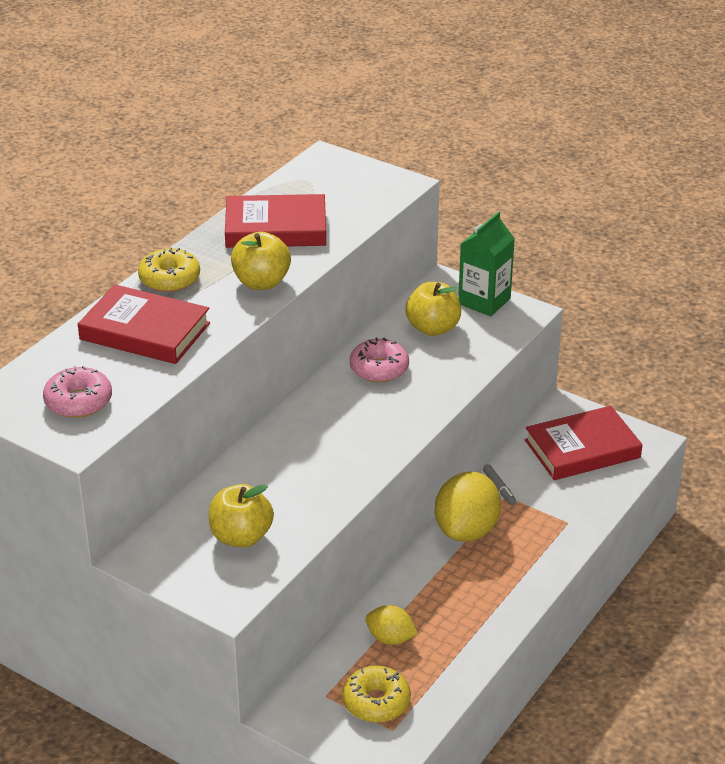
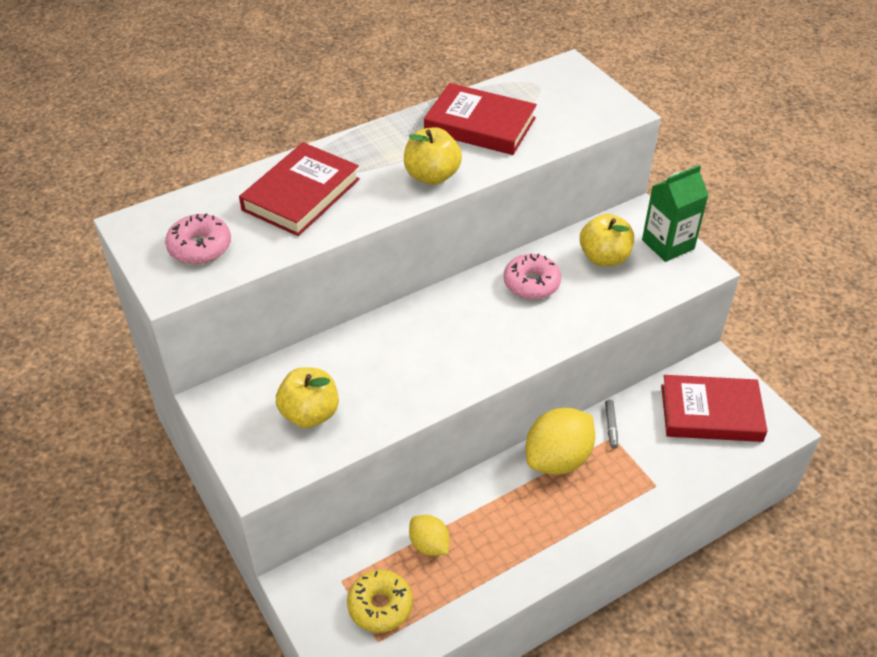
camera: 25 degrees right, 10 degrees up
(145, 331) = (301, 194): red book -> red book turned 75 degrees clockwise
(169, 279) = (356, 149): yellow donut -> none

